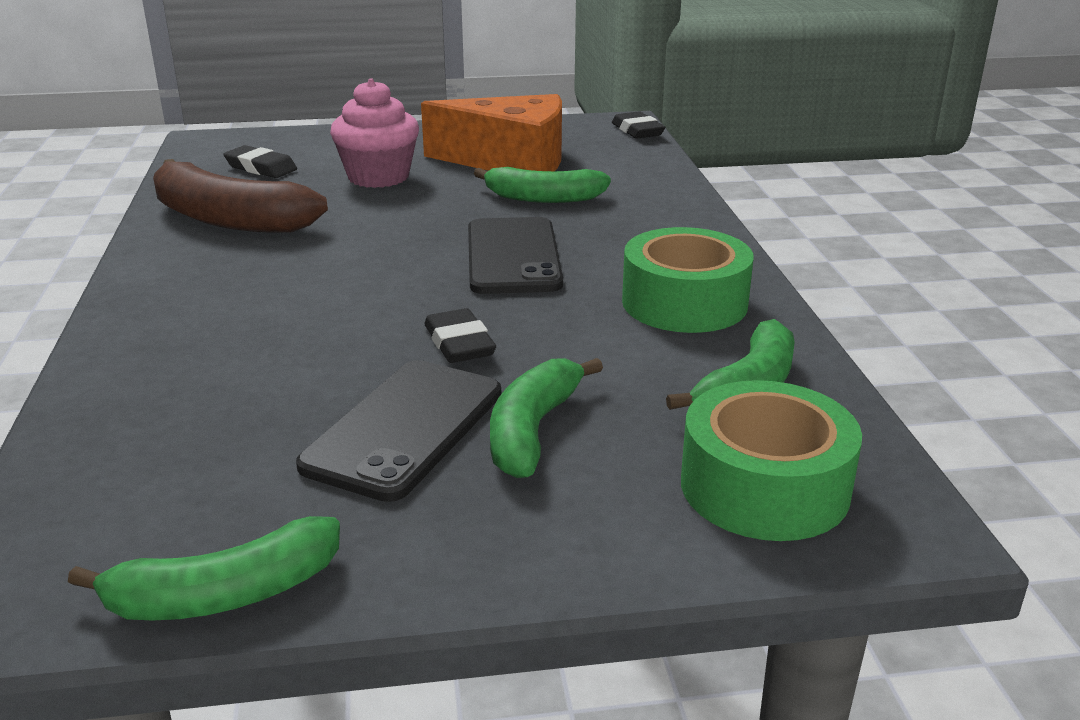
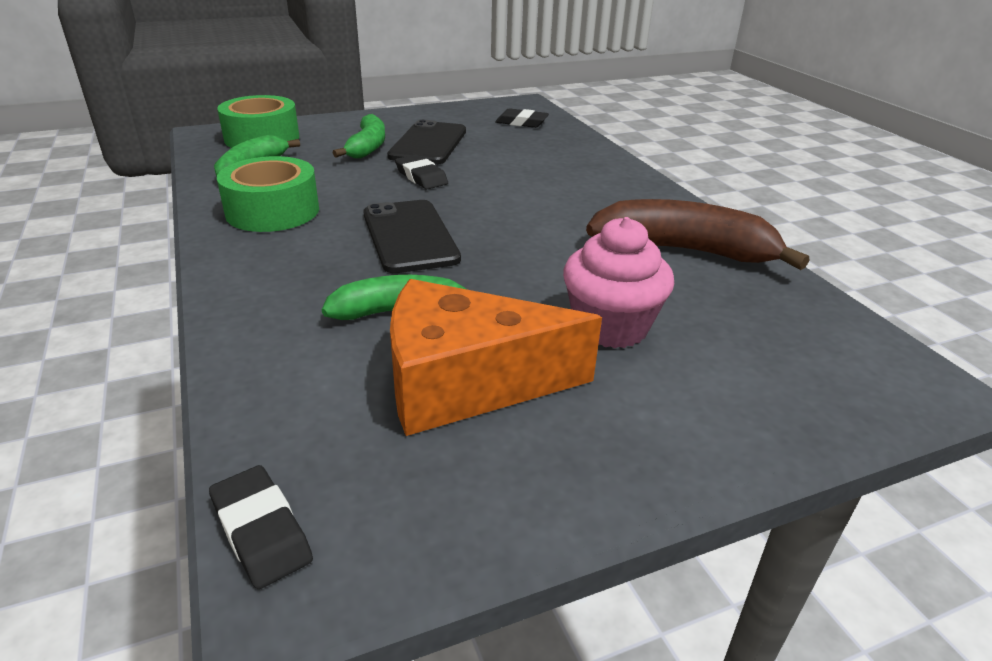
camera: 165 degrees right, 5 degrees up
(224, 594) = (460, 107): green banana -> none
(261, 168) = (762, 327): black eraser -> black eraser (521, 122)

